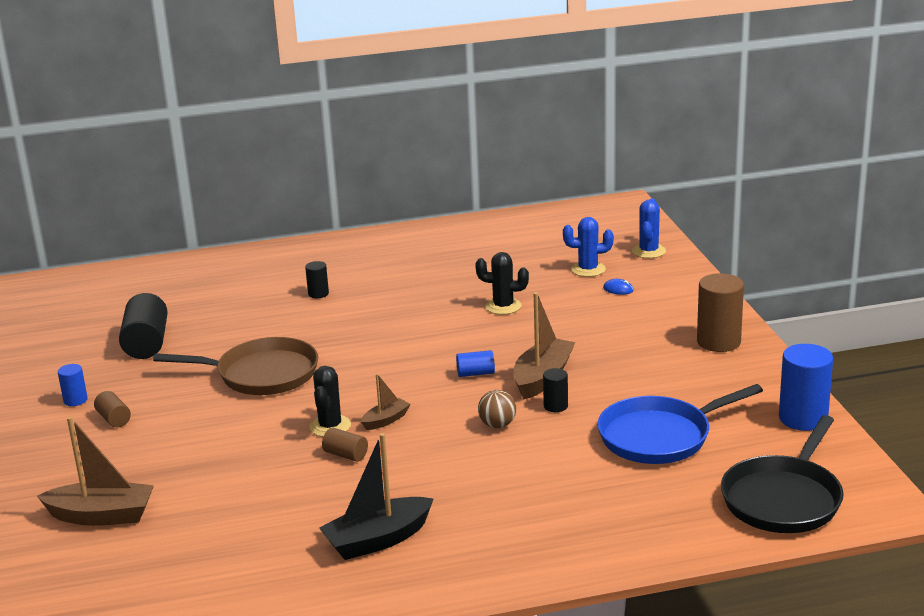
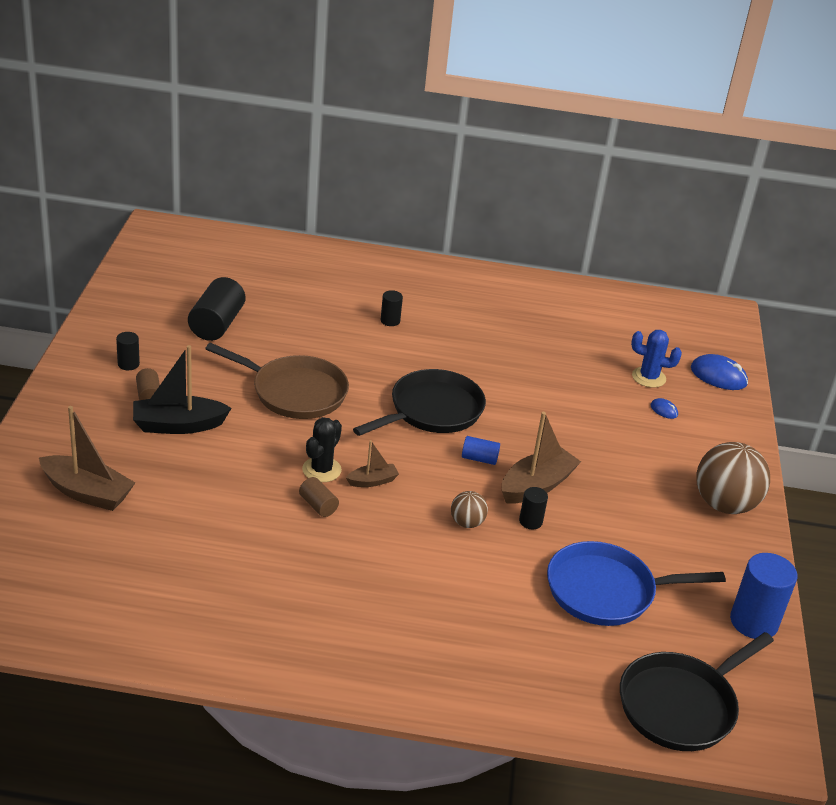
camera: 15 degrees right, 10 degrees up
(75, 400) = (128, 364): blue cylinder -> black cylinder
(378, 540) = (295, 606): black boat -> black boat (178, 425)
(406, 350) = (432, 410): none -> black pan
(503, 306) = (546, 392): black cactus -> none
(648, 251) = (718, 376): blue cactus -> blue mouse
(718, 342) = (724, 504): brown cylinder -> brown ball

